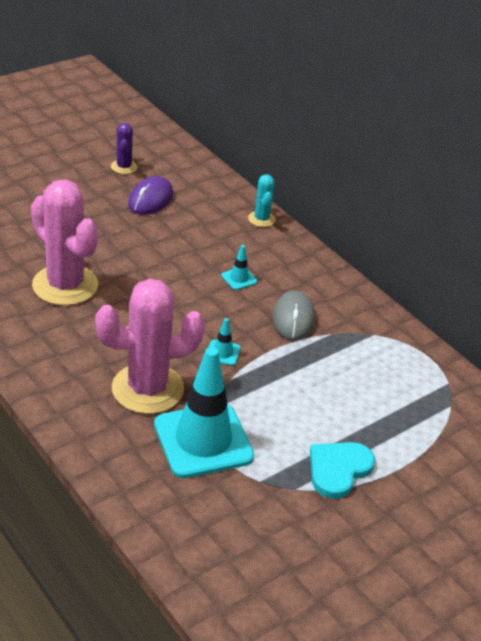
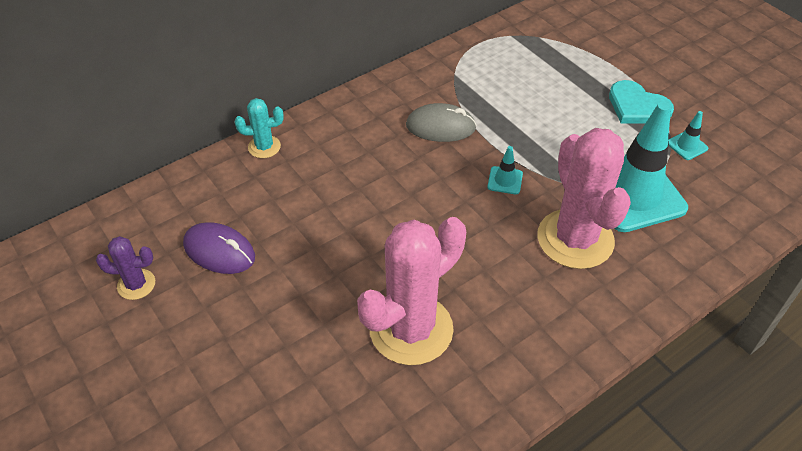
camera: 85 degrees left, 10 degrees up
(239, 278) = (379, 167): turquoise traffic cone -> turquoise traffic cone (687, 146)

